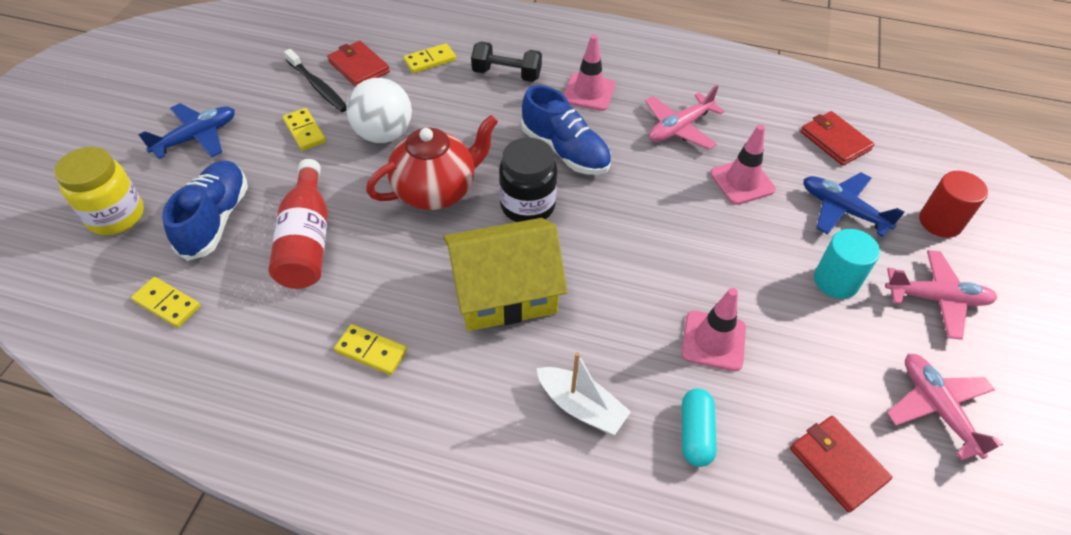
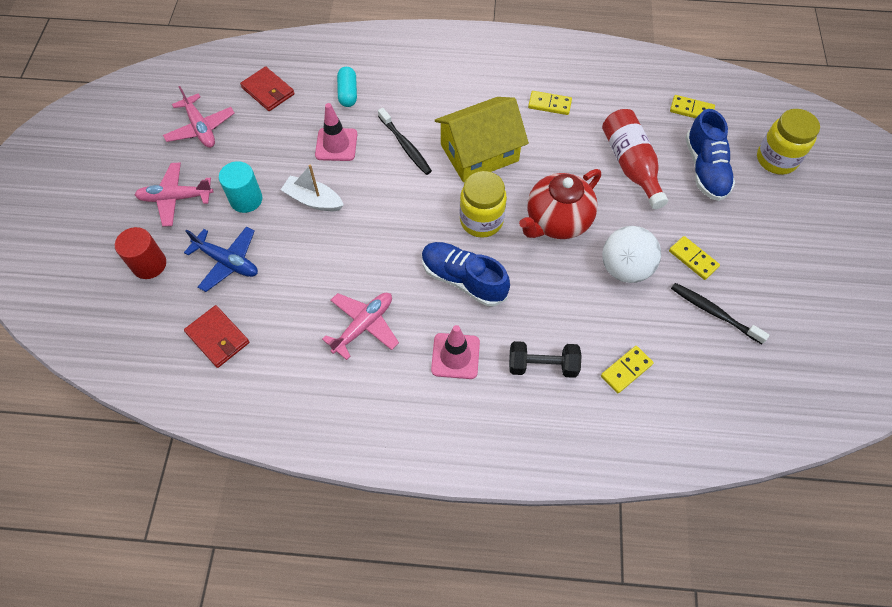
camera: 170 degrees right, 10 degrees up
(197, 137) = (776, 236): blue plane -> none
(359, 67) = (691, 346): red wallet -> none
(527, 206) = (481, 221): black jar -> yellow jar
(581, 407) = (415, 96): white boat -> white boat (313, 200)
(609, 321) = (405, 146): none -> black toothbrush
(742, 181) = (309, 275): pink traffic cone -> none

